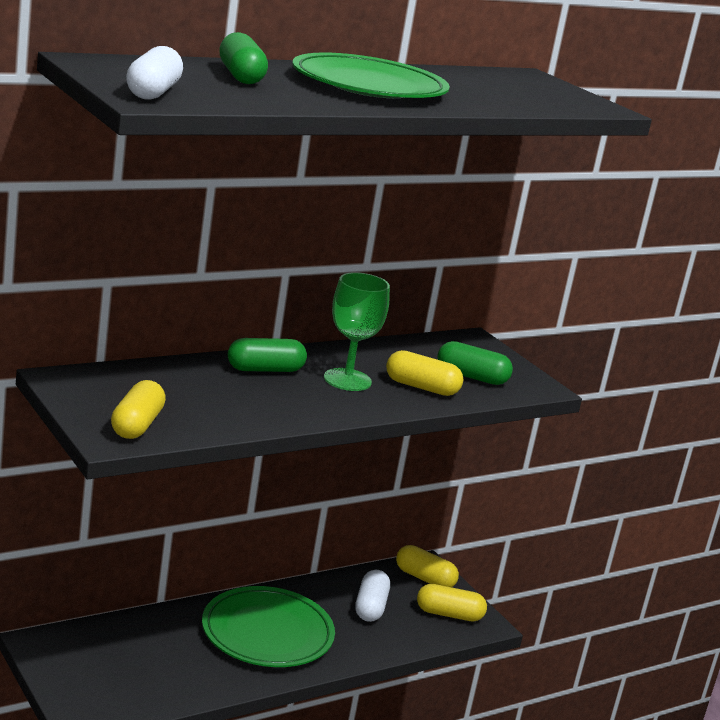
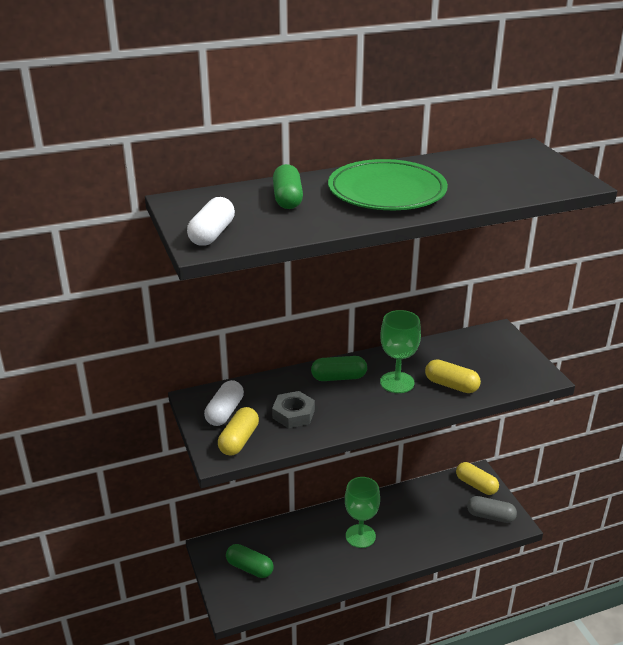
camera: 15 degrees right, 10 degrees up
(209, 403) = (293, 414): none -> grey nut
(267, 633) = (360, 536): green plate -> green goblet
(370, 607) = (434, 511): white capsule -> white capsule (225, 412)
(449, 614) = (490, 516): yellow capsule -> grey capsule
(471, 377) = (491, 371): green capsule -> green capsule (249, 568)

